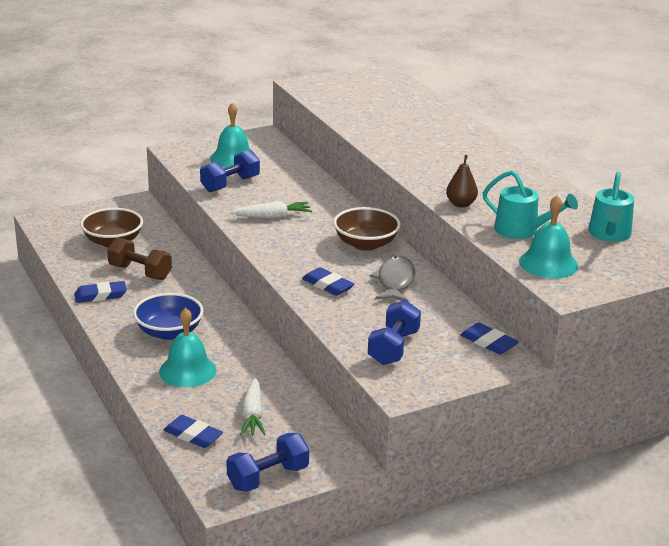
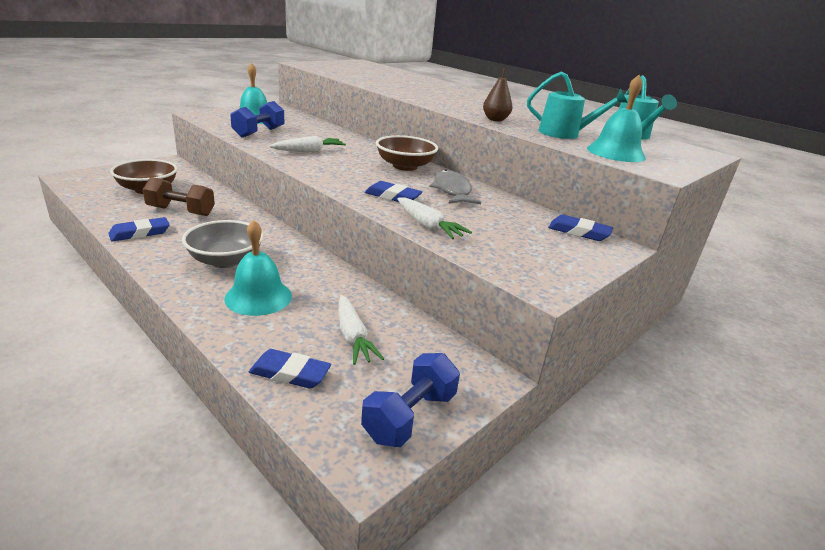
camera: 20 degrees left, 0 degrees up
(169, 332) = (225, 260): blue bowl -> grey bowl
(340, 323) = (428, 226): none -> white carrot
(393, 348) = (498, 244): blue dumbbell -> none

